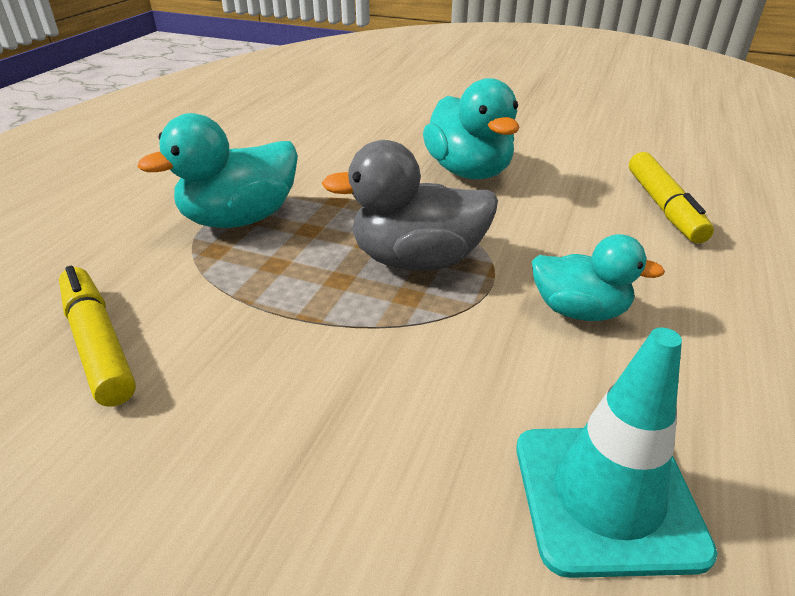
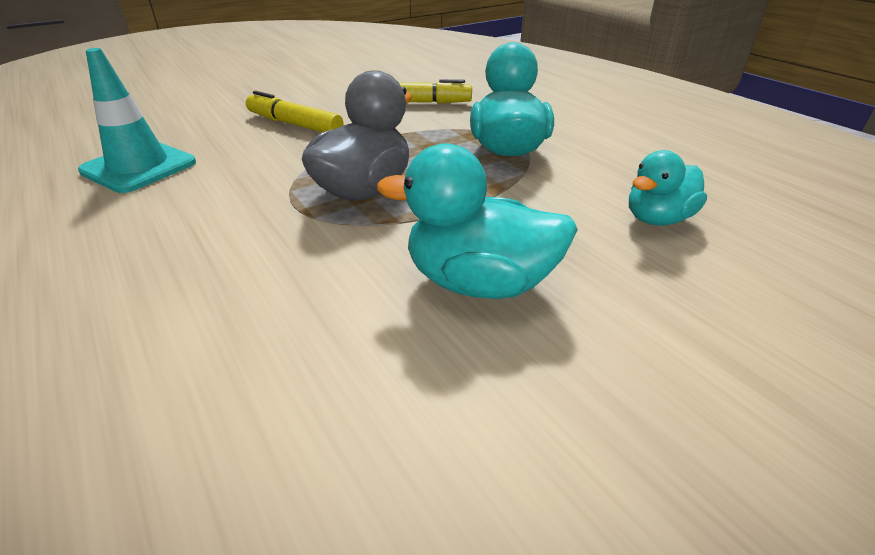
camera: 125 degrees right, 0 degrees up
(579, 311) = (214, 223): turquoise duck -> turquoise duck (657, 219)
(663, 207) = (208, 394): yellow marker -> yellow marker (294, 125)

